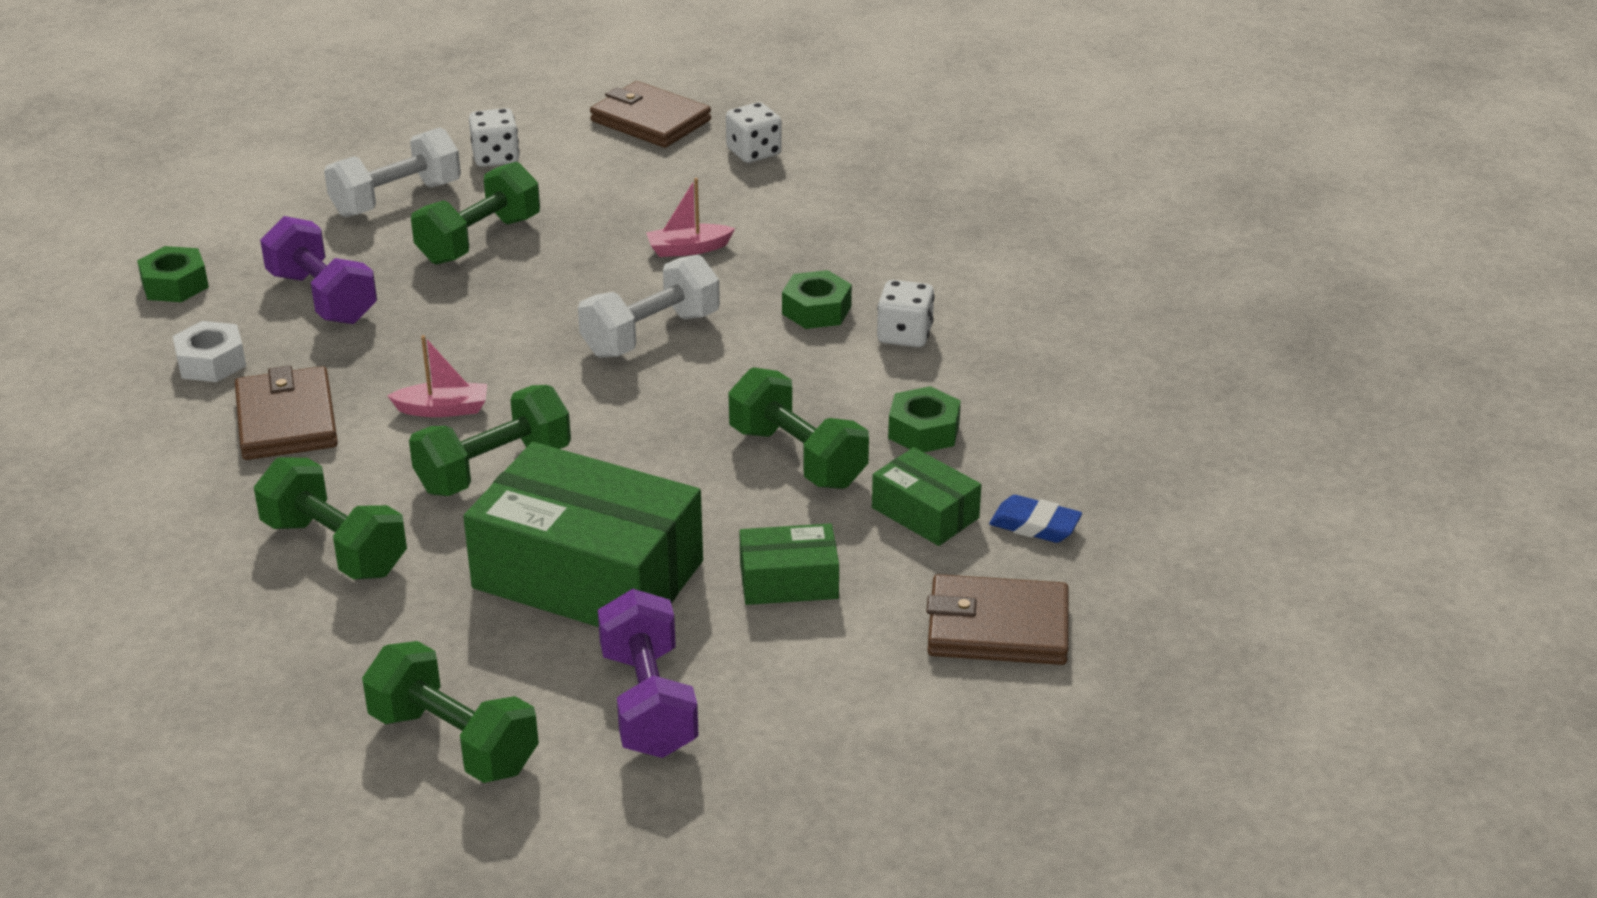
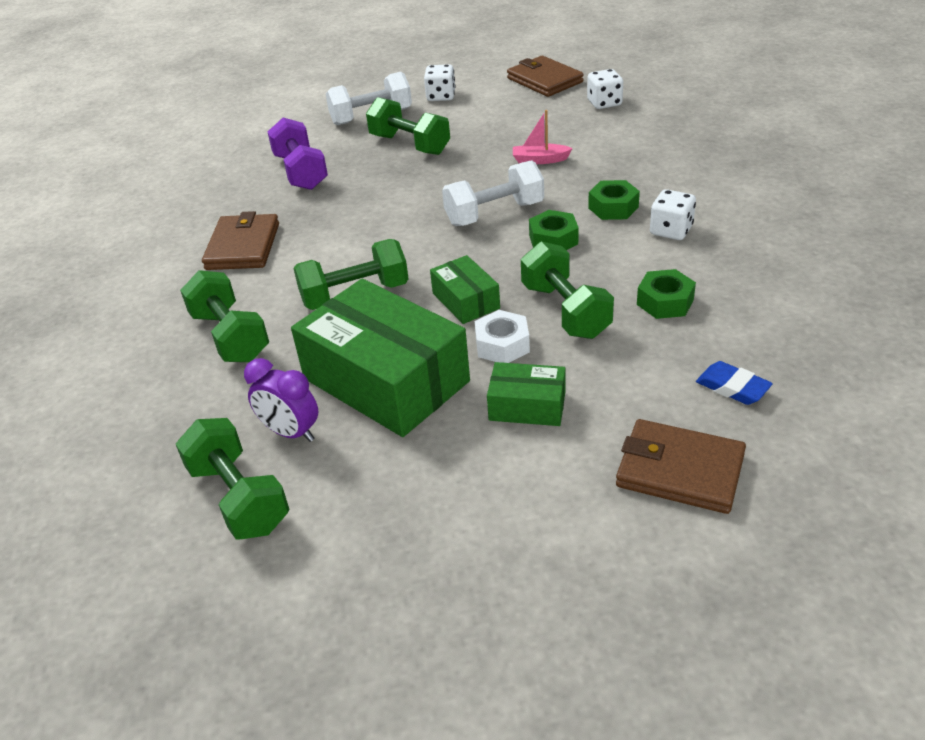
camera: 20 degrees right, 5 degrees up
(175, 285) = (221, 157): green nut -> green nut (553, 239)
(211, 362) = (218, 205): white nut -> white nut (502, 345)
(443, 409) = (341, 250): pink boat -> none
(479, 240) = (410, 144): green dumbbell -> green dumbbell turned 75 degrees clockwise
(486, 656) = (291, 432): none -> purple clock
(648, 703) = (388, 490): purple dumbbell -> none
(925, 513) = (648, 366): green box -> green box (466, 301)

